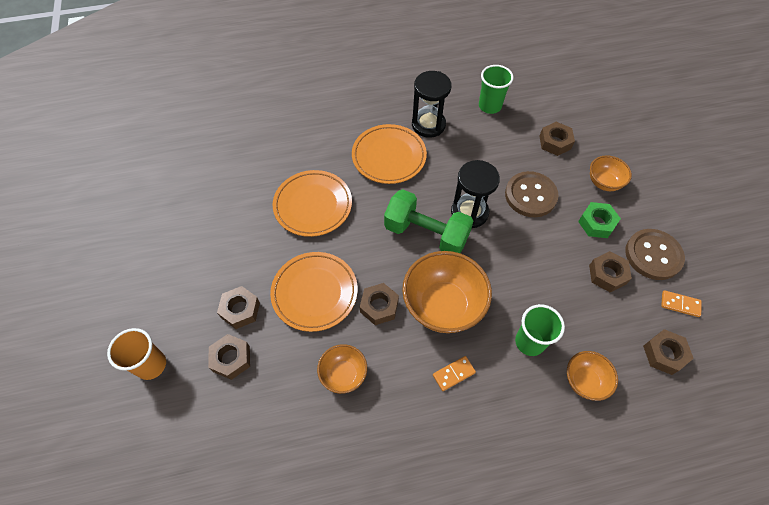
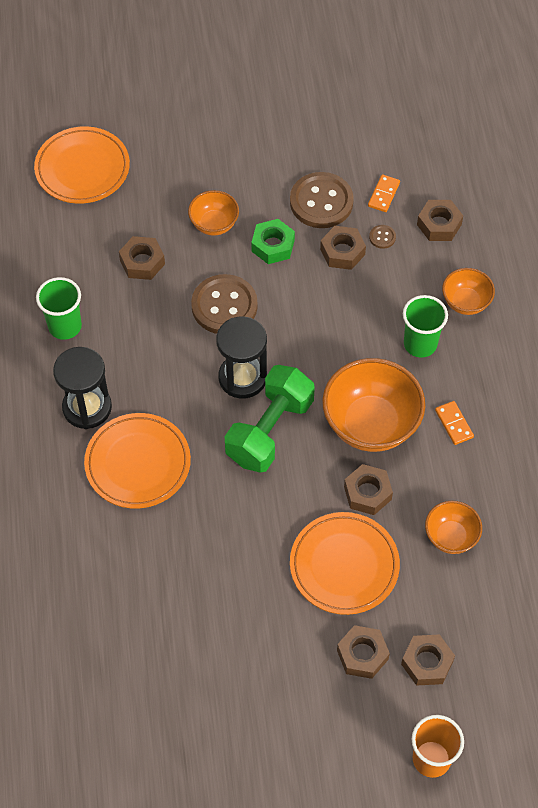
camera: 85 degrees left, 0 degrees up
(313, 205) = (210, 565): orange plate -> orange plate (82, 169)
(633, 305) = (382, 237): none -> brown button

